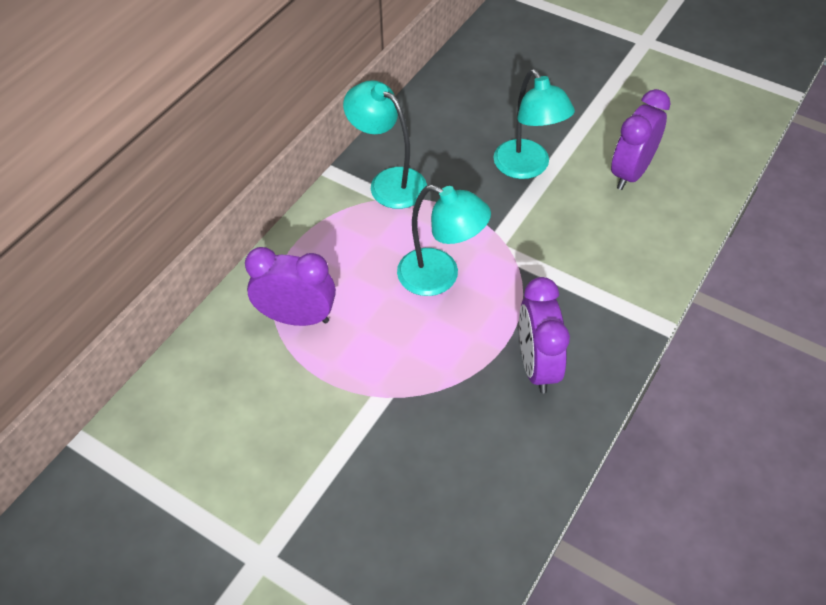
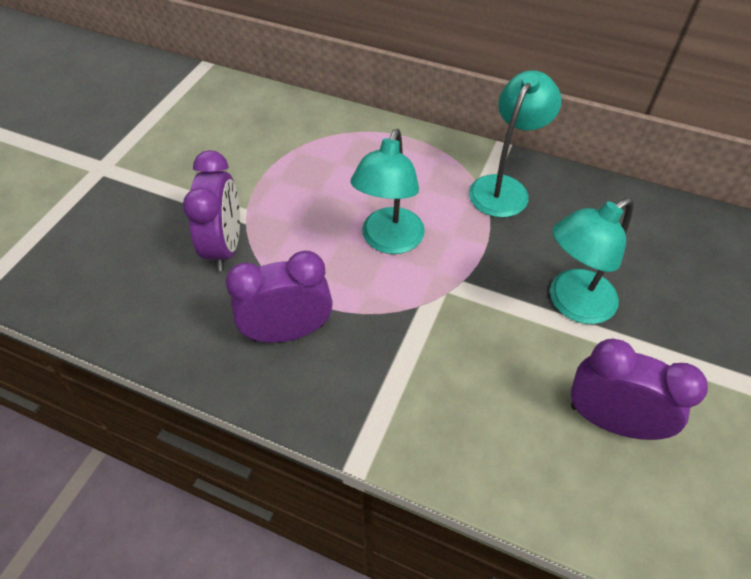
camera: 80 degrees right, 0 degrees up
(297, 317) = (324, 151): purple clock -> purple clock (225, 247)

